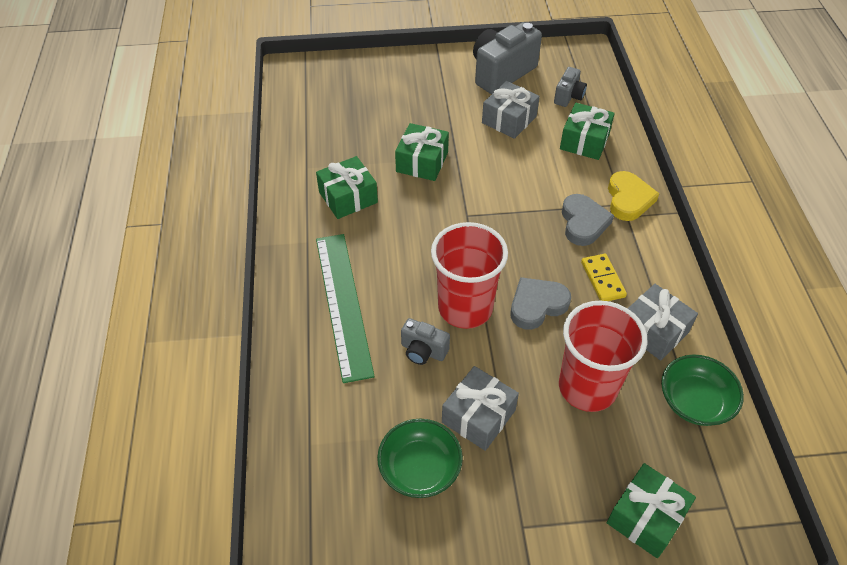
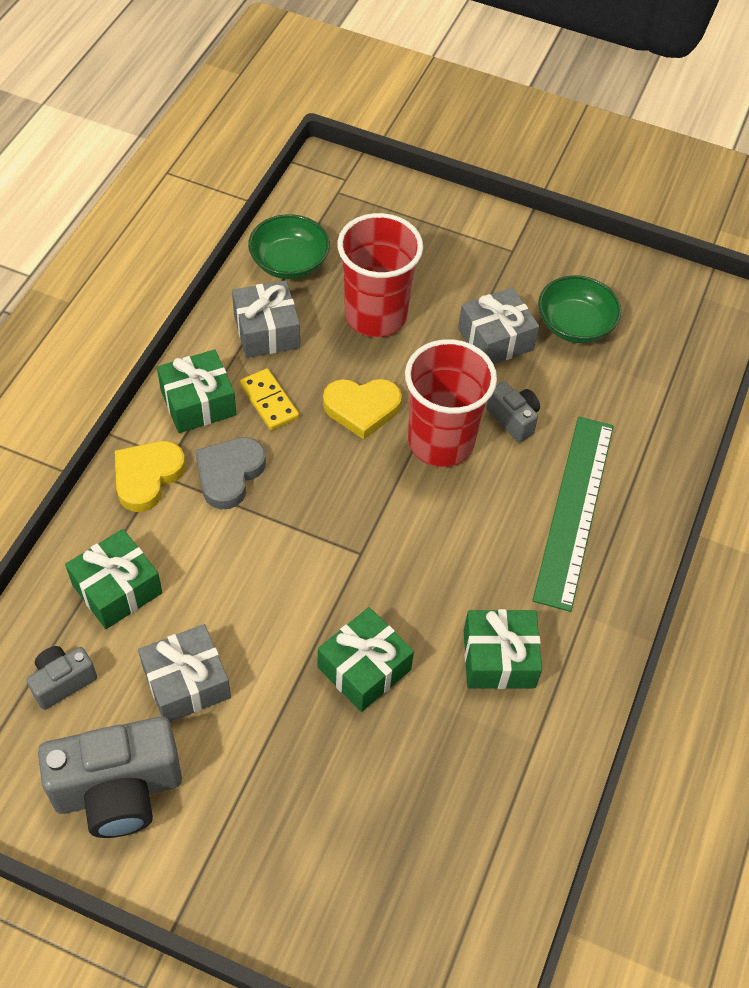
camera: 155 degrees left, 5 degrees up
(537, 305) = (362, 408): grey heart -> yellow heart
(602, 279) = (269, 401): yellow domino -> yellow domino turned 45 degrees counterclockwise
(646, 517) = (408, 214): green gift -> green gift (198, 403)

